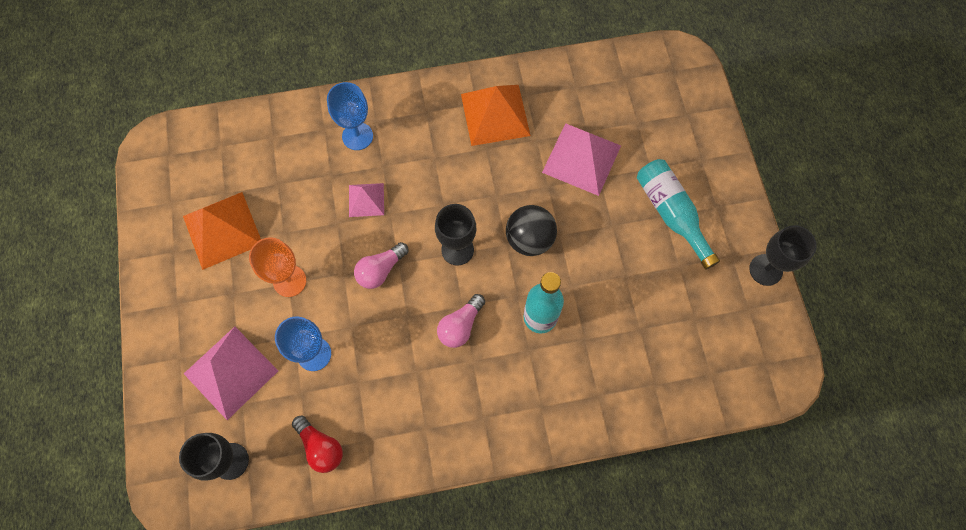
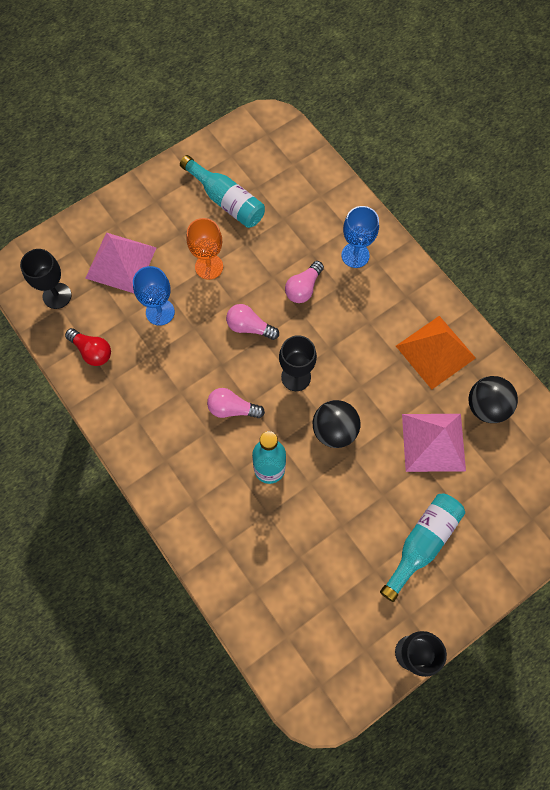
camera: 65 degrees right, 0 degrees up
(222, 230) = (226, 201): orange pyramid -> turquoise bottle
(321, 447) = (92, 351): red light bulb -> red light bulb turned 75 degrees counterclockwise
(366, 200) = (303, 288): pink pyramid -> pink light bulb
(569, 99) = (486, 406): none -> black ball

